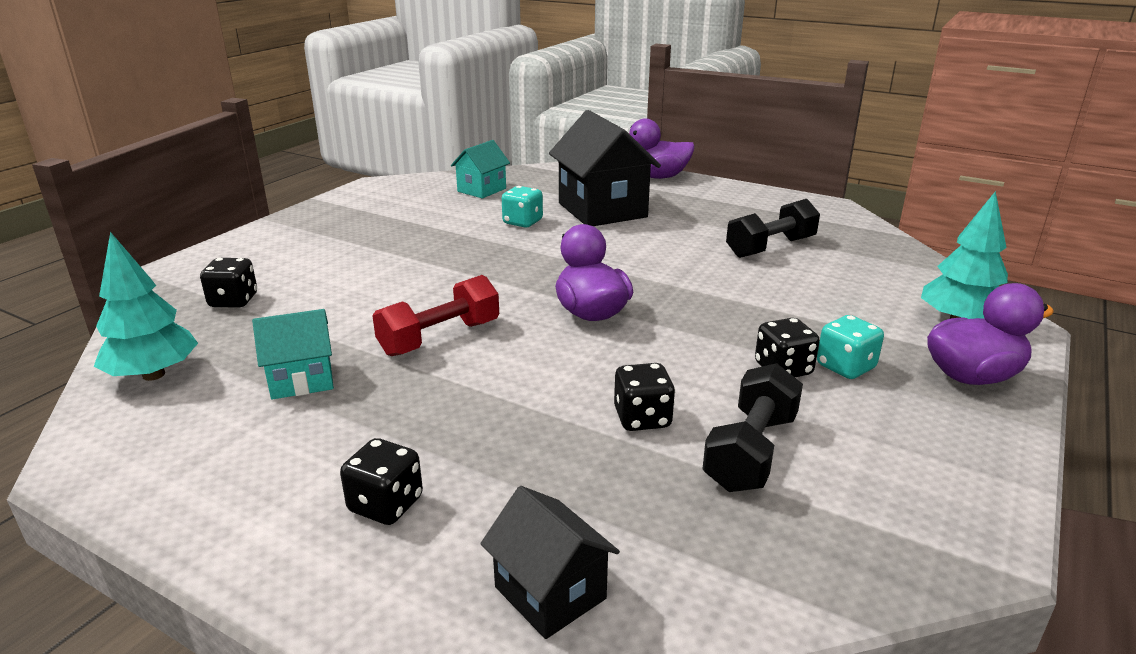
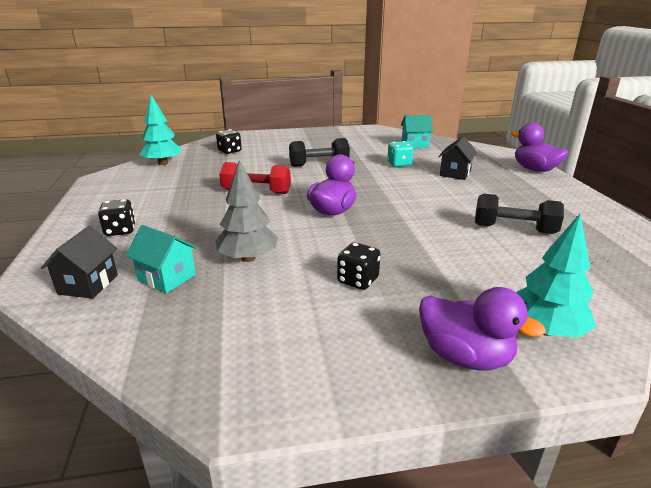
camera: 50 degrees right, 0 degrees up
(301, 380) = (189, 183): turquoise house -> turquoise house (167, 278)
(602, 210) = (455, 173): black house -> black house, size x0.54
(642, 418) = (248, 258): black dice -> grey tree
(750, 451) = (253, 297): black dumbbell -> black dumbbell (319, 164)
(845, 367) = (394, 300): turquoise dice -> none

